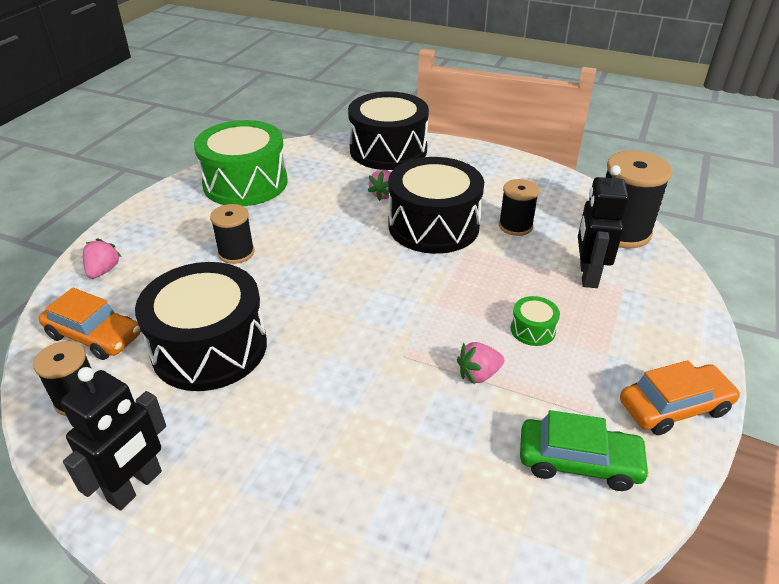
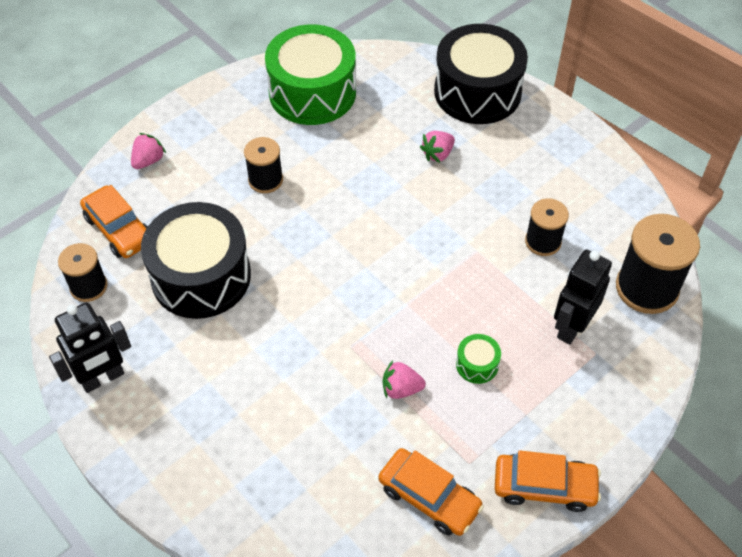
camera: 25 degrees right, 15 degrees up
(433, 226) = (462, 212): black drum -> none
(579, 462) = (429, 497): green car -> orange car

